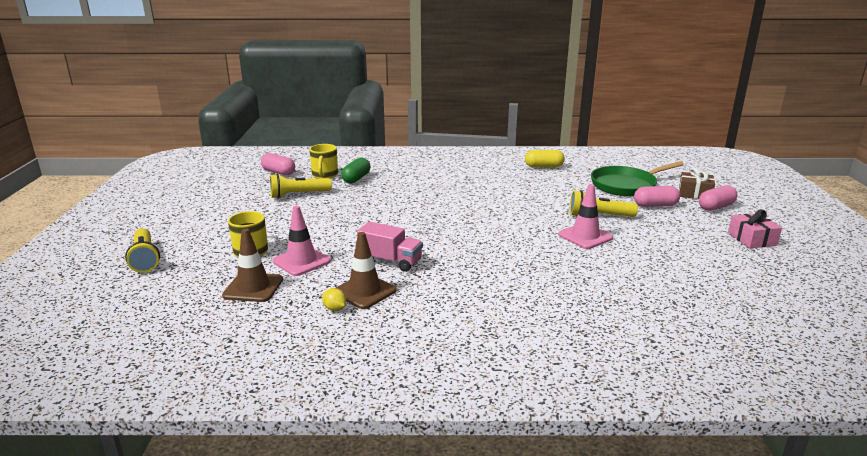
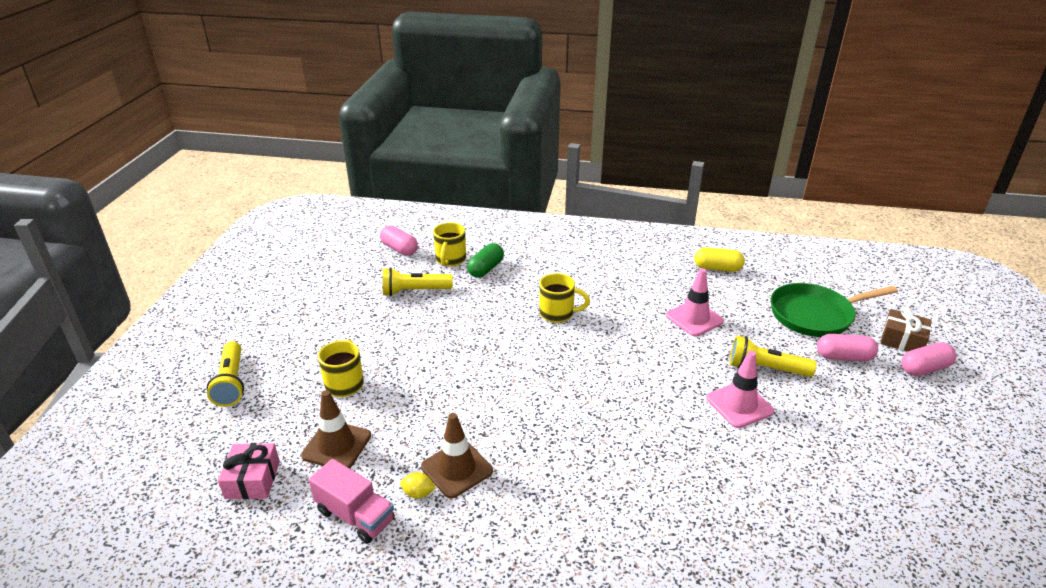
camera: 10 degrees right, 10 degrees up
(301, 261) = (396, 408): pink traffic cone -> pink traffic cone (694, 318)
(335, 309) = (418, 493): yellow lemon -> yellow lemon turned 45 degrees counterclockwise
(390, 261) = (496, 420): pink truck -> pink truck (355, 515)
(424, 199) = (558, 313): none -> yellow mug
(752, 239) = (956, 436): pink gift -> pink gift (252, 479)

